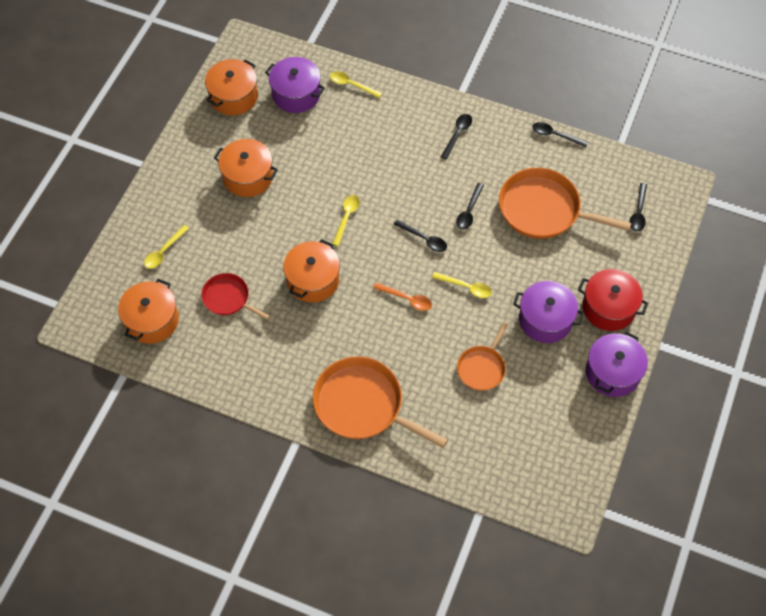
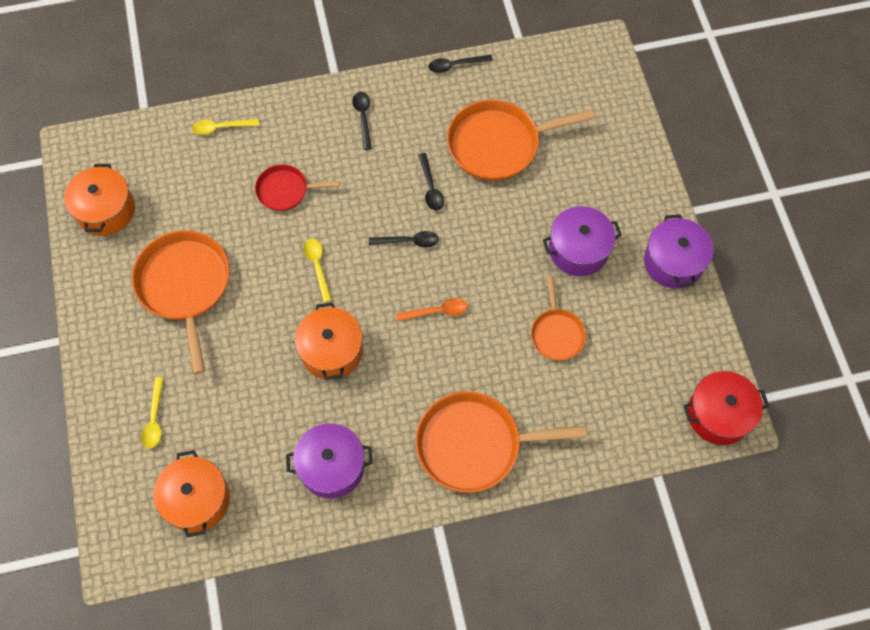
camera: 35 degrees left, 5 degrees up
(228, 298) = (260, 424): red pan -> red pan (285, 190)
(248, 177) = (185, 285): orange pot -> orange pan
(296, 94) = (170, 170): purple pot -> purple pot (332, 466)
(466, 287) = (483, 264): yellow spoon -> none
(608, 308) = (625, 202): red pot -> red pot (718, 414)
(638, 212) = (584, 95): black spoon -> none

